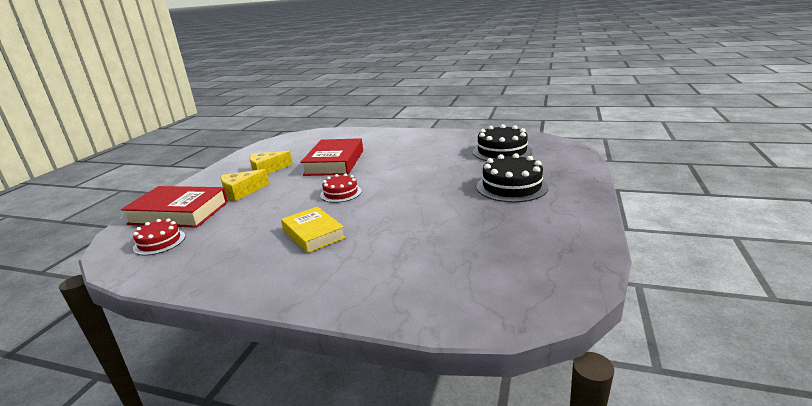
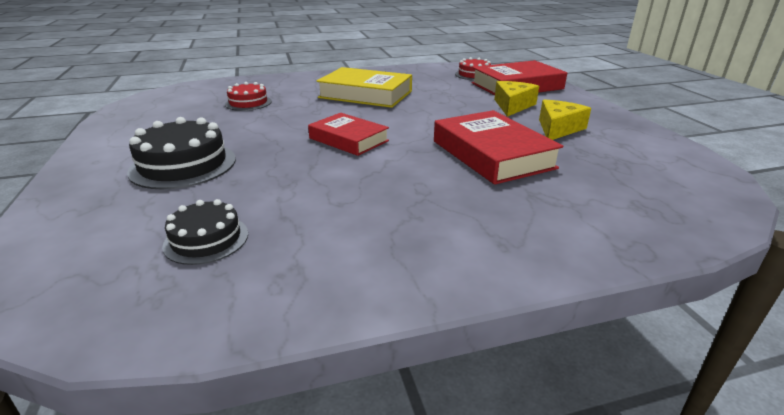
camera: 145 degrees right, 5 degrees up
(313, 234) = (365, 94): yellow book -> yellow book, size x1.51
(341, 193) = (400, 122): red cake -> red cake (248, 103)
(394, 185) = (348, 139): none -> red book
(502, 151) = (206, 239): black cake -> black cake, size x0.61

